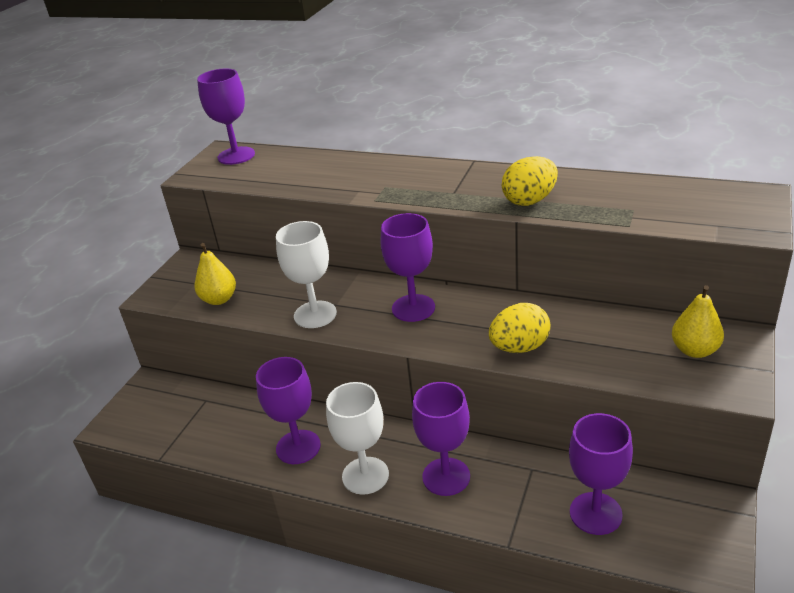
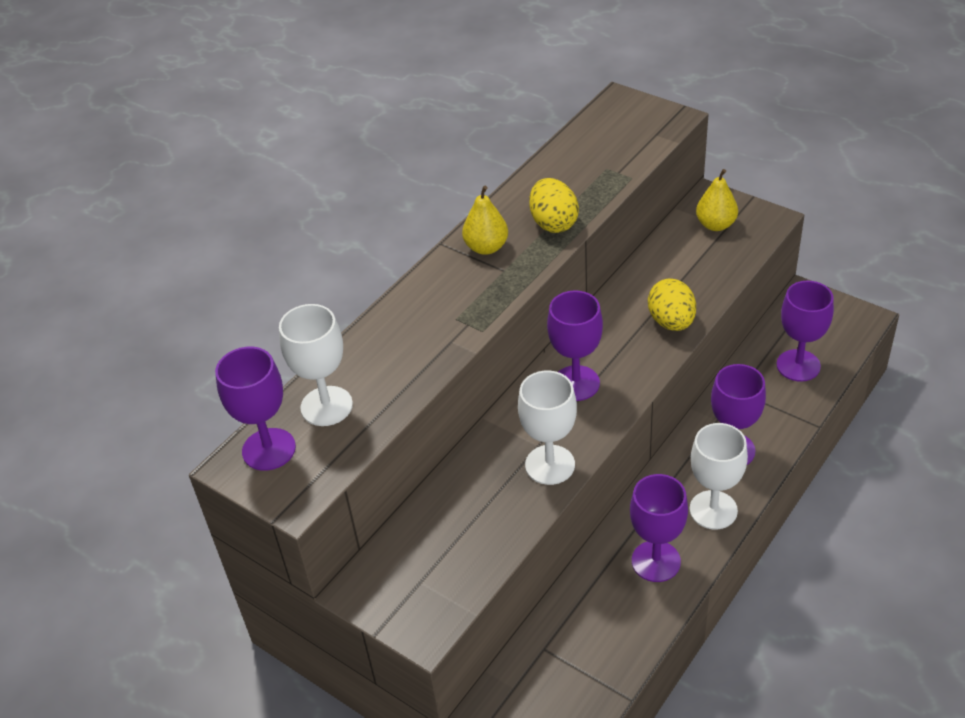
camera: 75 degrees left, 10 degrees up
(219, 299) = (473, 555): yellow pear -> yellow pear (486, 247)
(278, 163) = (326, 406): none -> white goblet

